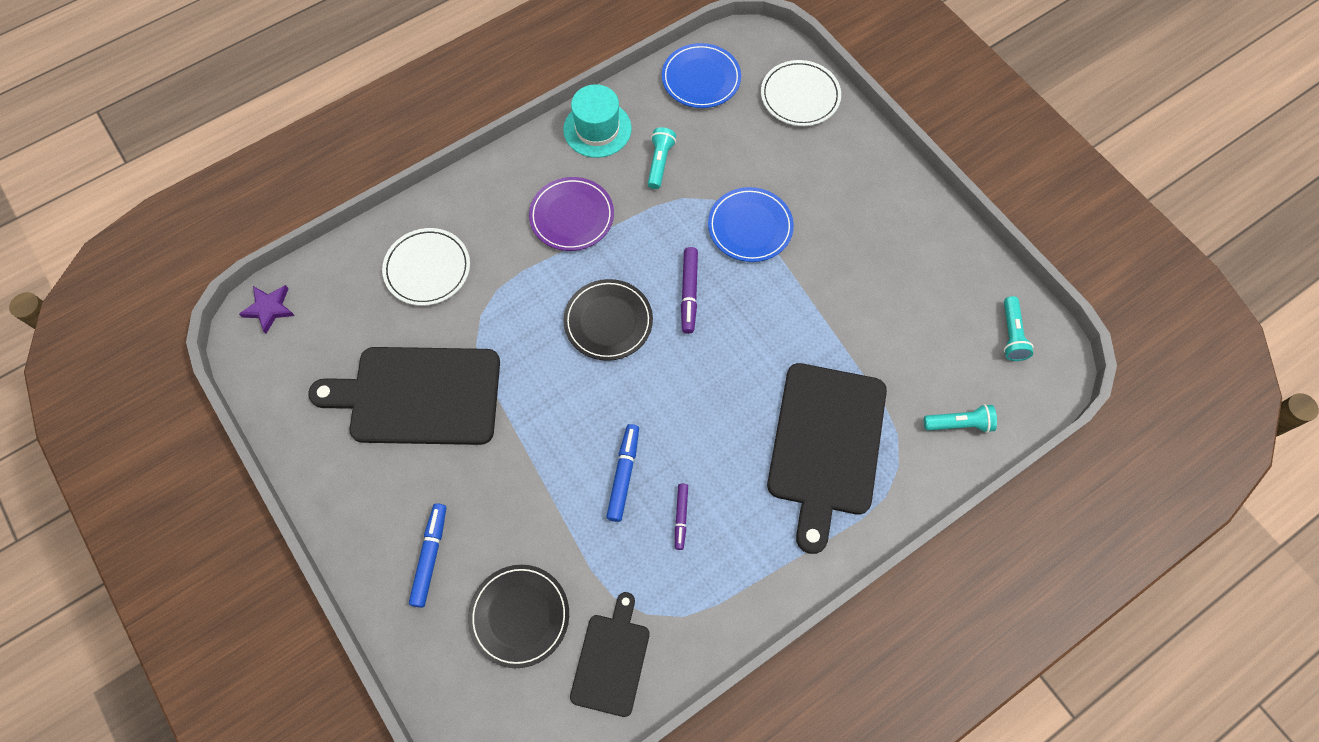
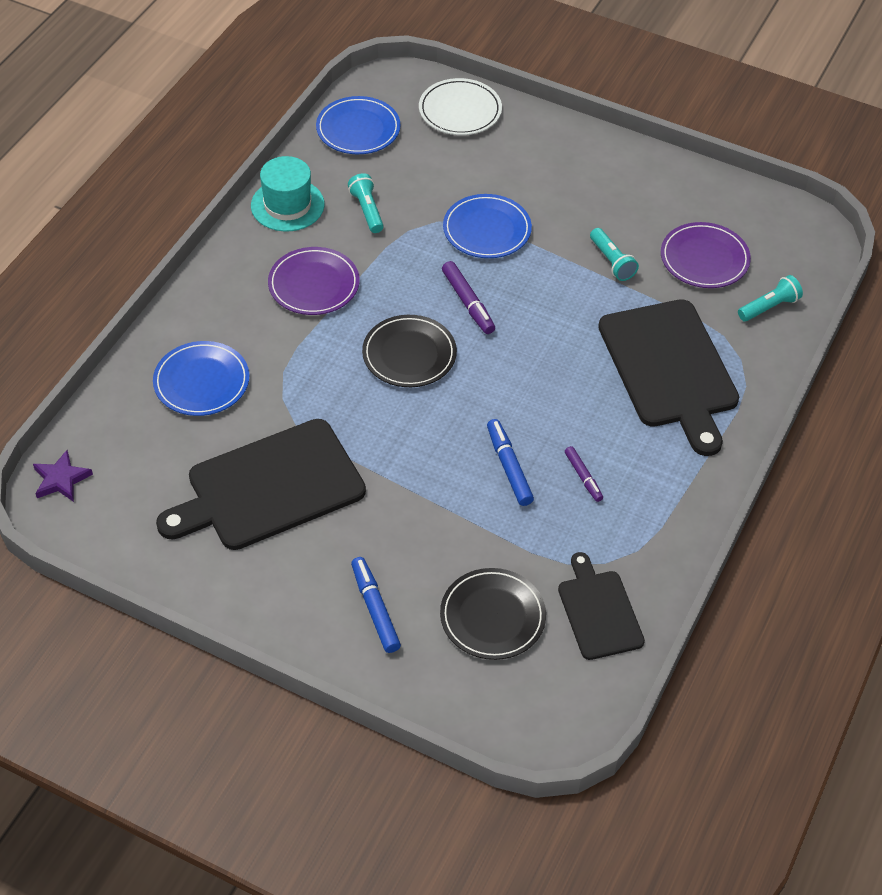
camera: 30 degrees left, 15 degrees down
(427, 269) = (201, 382): white plate -> blue plate
(929, 345) = (704, 259): none -> purple plate
(1011, 335) = (767, 224): turquoise flashlight -> turquoise flashlight (612, 262)

